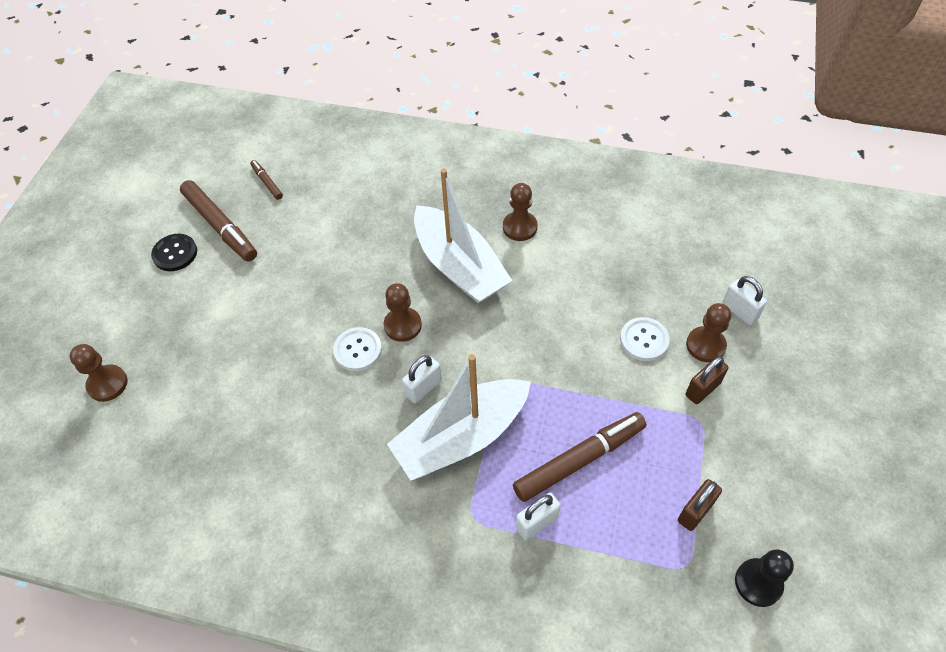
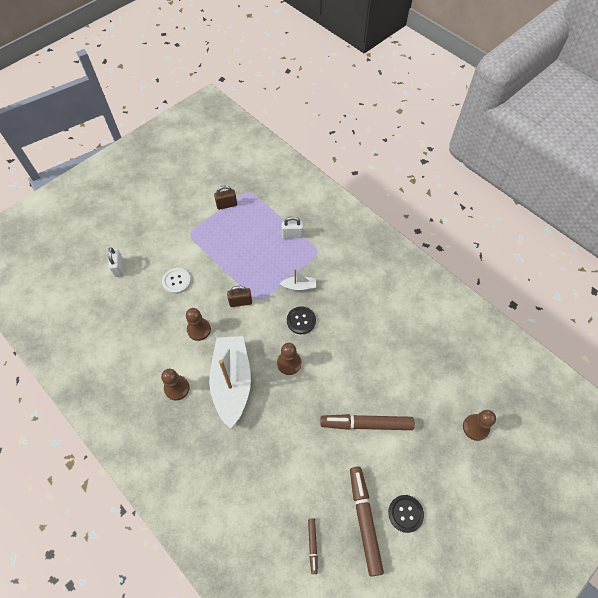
camera: 150 degrees left, 5 degrees up
(358, 350) = (322, 363): white button -> none
(423, 388) = (301, 320): white padlock -> black button
(461, 437) = (299, 286): white boat -> white boat, size x0.43
(579, 460) = (255, 248): brown marker -> brown marker (366, 424)
(702, 389) = (175, 245): brown padlock -> brown padlock (240, 302)
(705, 345) = (152, 262): brown pawn -> brown pawn (199, 329)
(758, 583) = (227, 173): black pawn -> none

